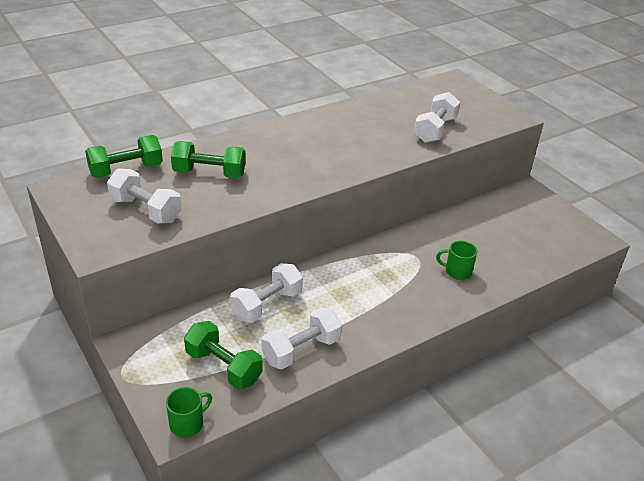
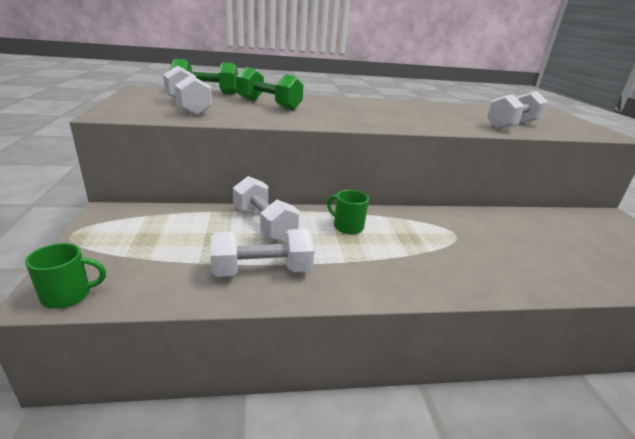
camera: 25 degrees right, 10 degrees down
(223, 367) = (167, 258): green dumbbell -> none
(267, 305) = (264, 224): white dumbbell -> white dumbbell turned 75 degrees clockwise
(457, 271) = (500, 258): green mug -> green mug (347, 226)

